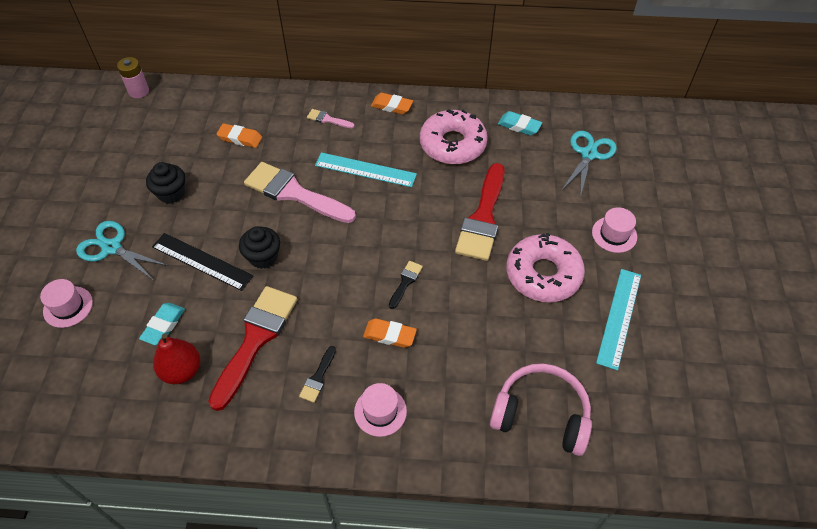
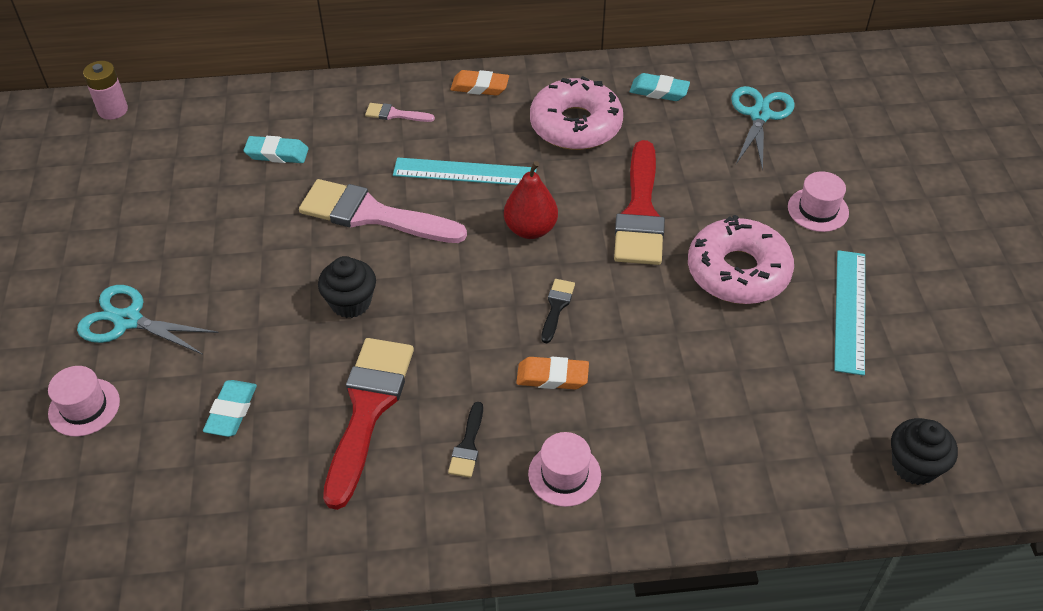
camera: 10 degrees left, 5 degrees down
(171, 193) = (197, 238): black cupcake -> black cupcake (914, 466)
(182, 370) = (273, 466): red pear -> red pear (530, 229)
(202, 261) = (264, 320): black ruler -> none
(240, 138) = (277, 154): orange eraser -> turquoise eraser
(541, 415) = (779, 445): pink headphones -> none

